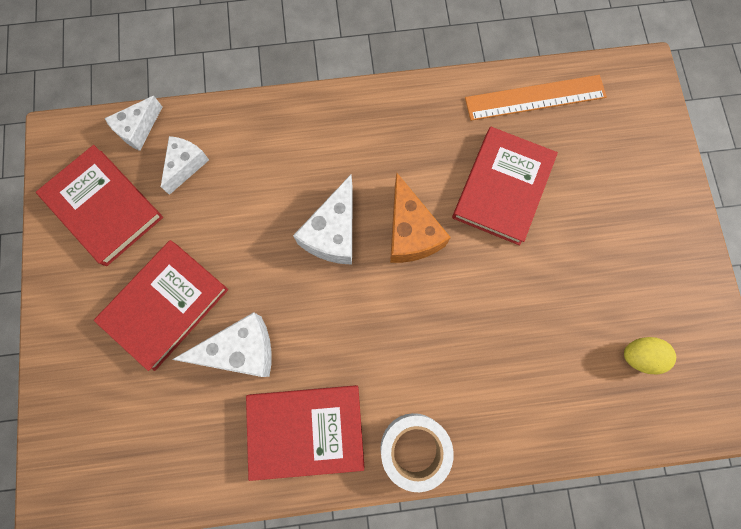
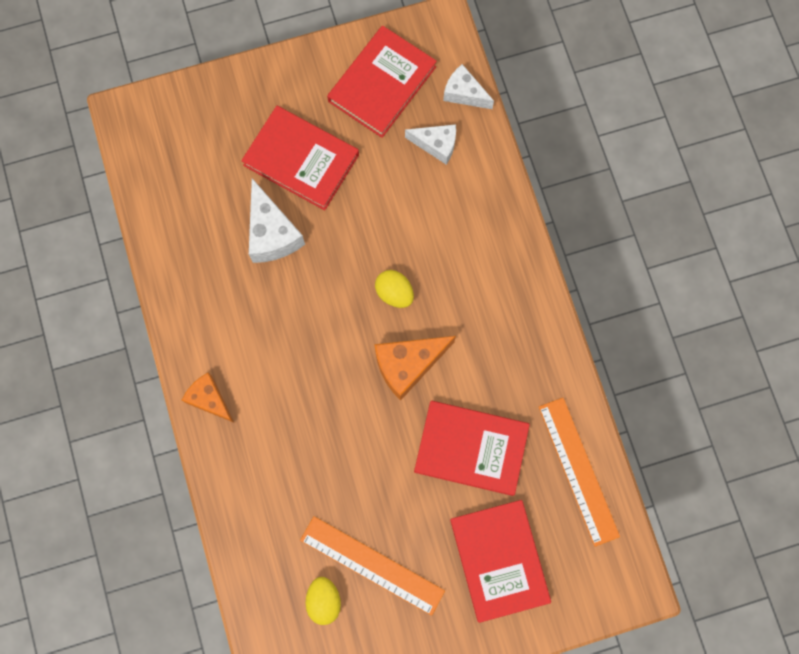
camera: 80 degrees right, 0 degrees up
(306, 430) = (212, 303): red book -> red book (499, 560)
(333, 233) = (394, 293): white cheese -> yellow egg
(414, 448) = (209, 399): white tape -> orange cheese
(608, 302) = (372, 565): none -> orange ruler

